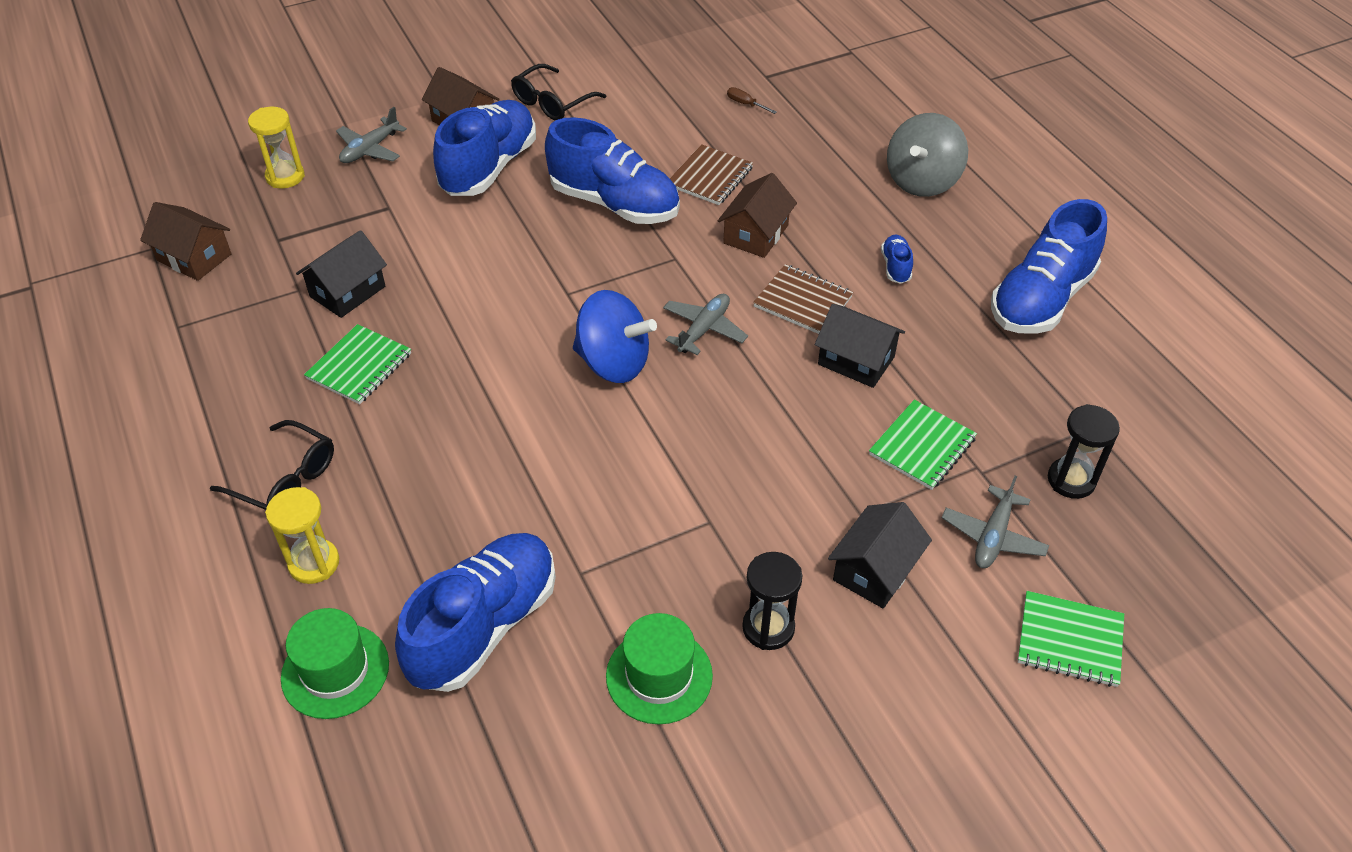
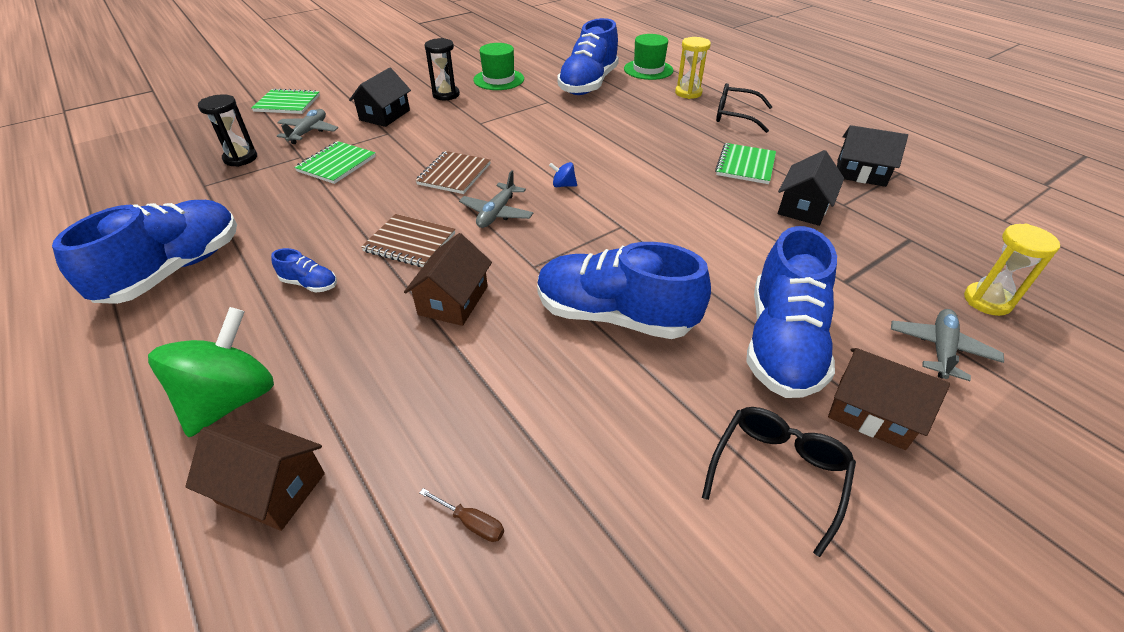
camera: 170 degrees right, 5 degrees down
(194, 257) = (958, 217): brown house -> brown house (271, 488)
(613, 363) = (563, 185): blue spinning top -> blue spinning top, size x0.41
(710, 177) = (512, 367): brown notebook -> brown notebook (454, 174)
(856, 360) = (371, 206): black house -> black house (861, 173)
(895, 267) = (310, 284): blue shoe -> blue shoe turned 60 degrees counterclockwise
(922, 181) = (231, 399): grey spinning top -> green spinning top

